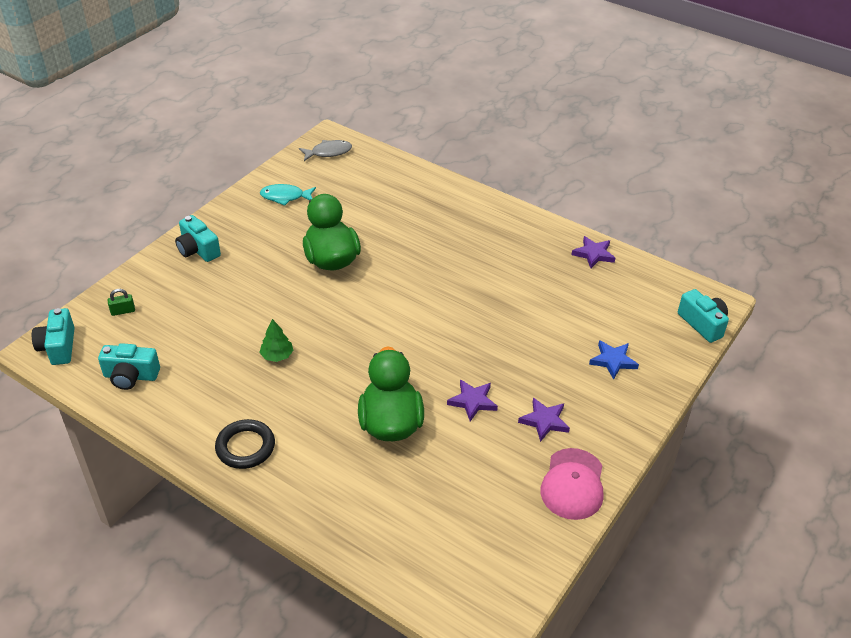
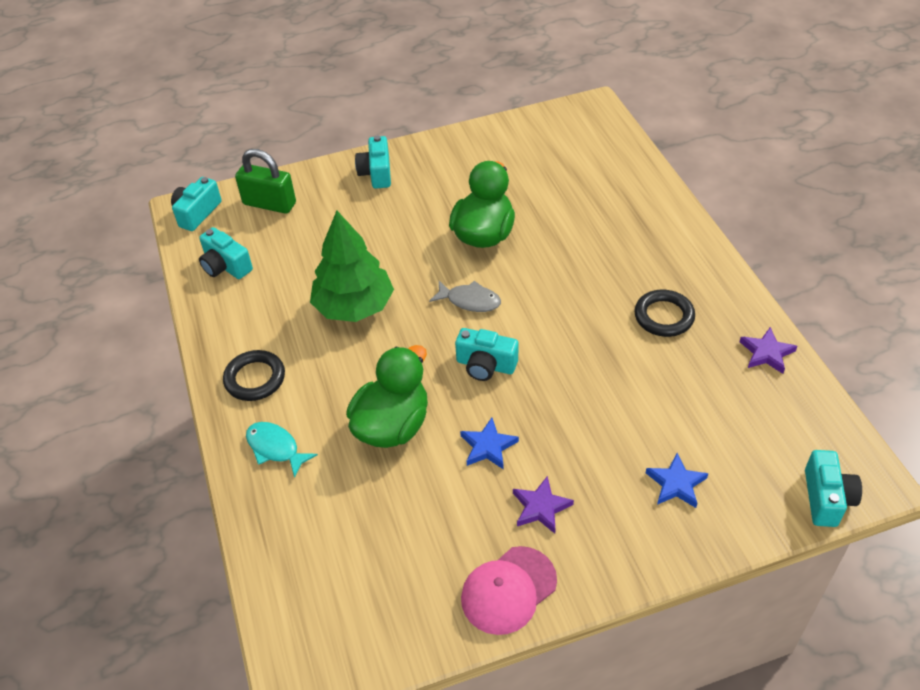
camera: 40 degrees right, 5 degrees up
(123, 311) = (269, 204): green padlock -> green padlock, size x2.22
(277, 356) = (354, 306): green tree -> green tree, size x2.30
(285, 197) = (497, 152): turquoise fish -> turquoise fish (275, 448)
(328, 152) = (578, 122): grey fish -> grey fish (470, 301)
(419, 349) = (485, 365): none -> turquoise camera
(472, 401) = (488, 446): purple star -> blue star
(510, 260) = (664, 316): none -> black ring

